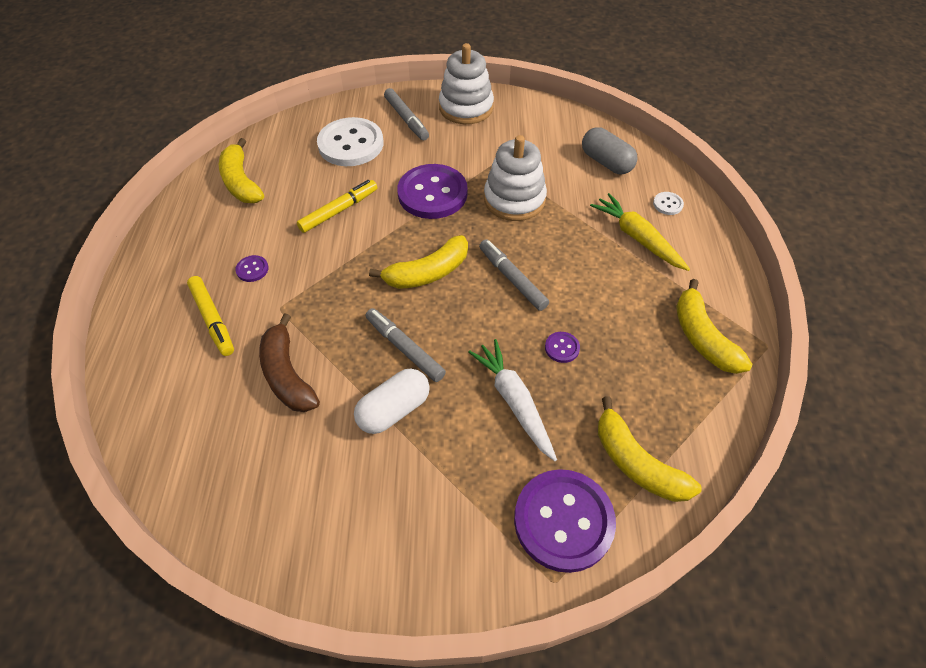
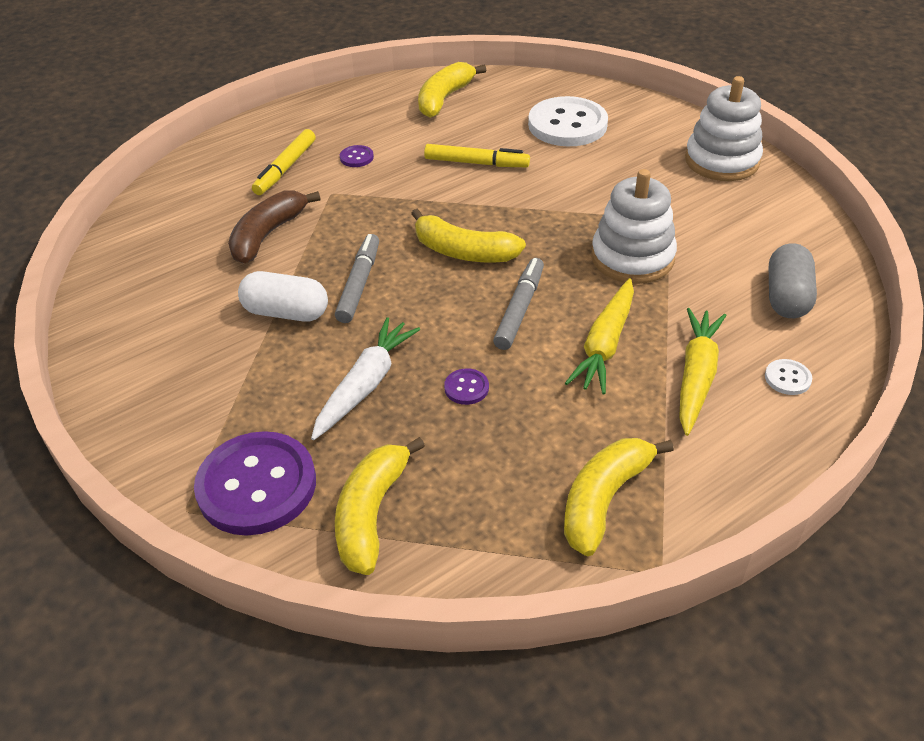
camera: 55 degrees right, 10 degrees down
(406, 119) = (648, 136): grey marker -> none
(432, 193) = (569, 203): purple button -> none
(579, 259) = (605, 344): none -> yellow carrot

